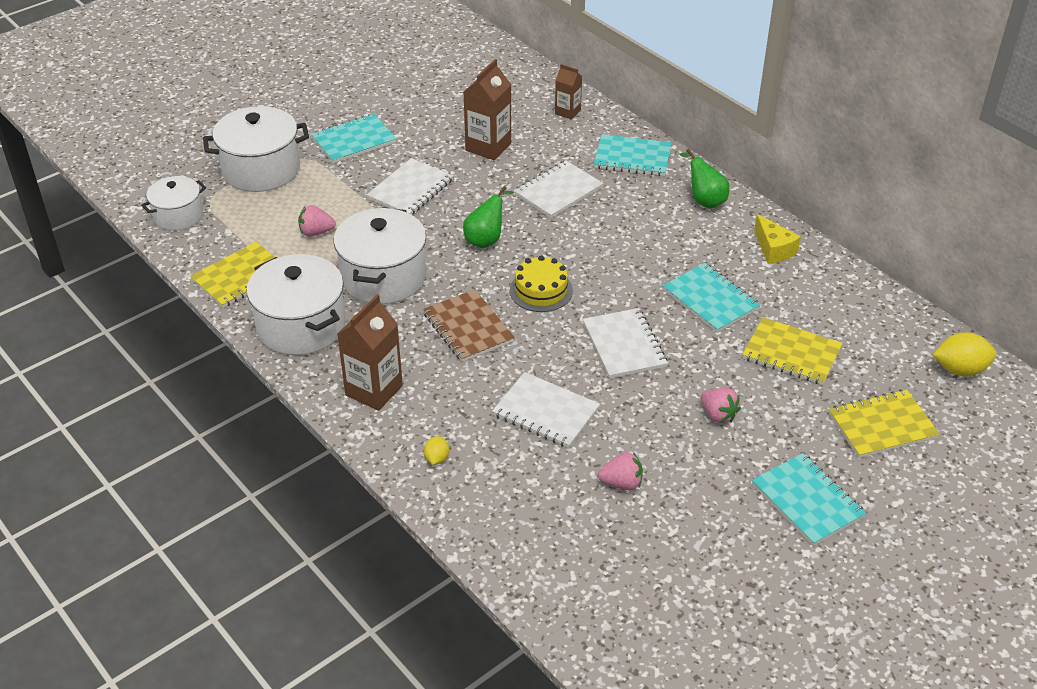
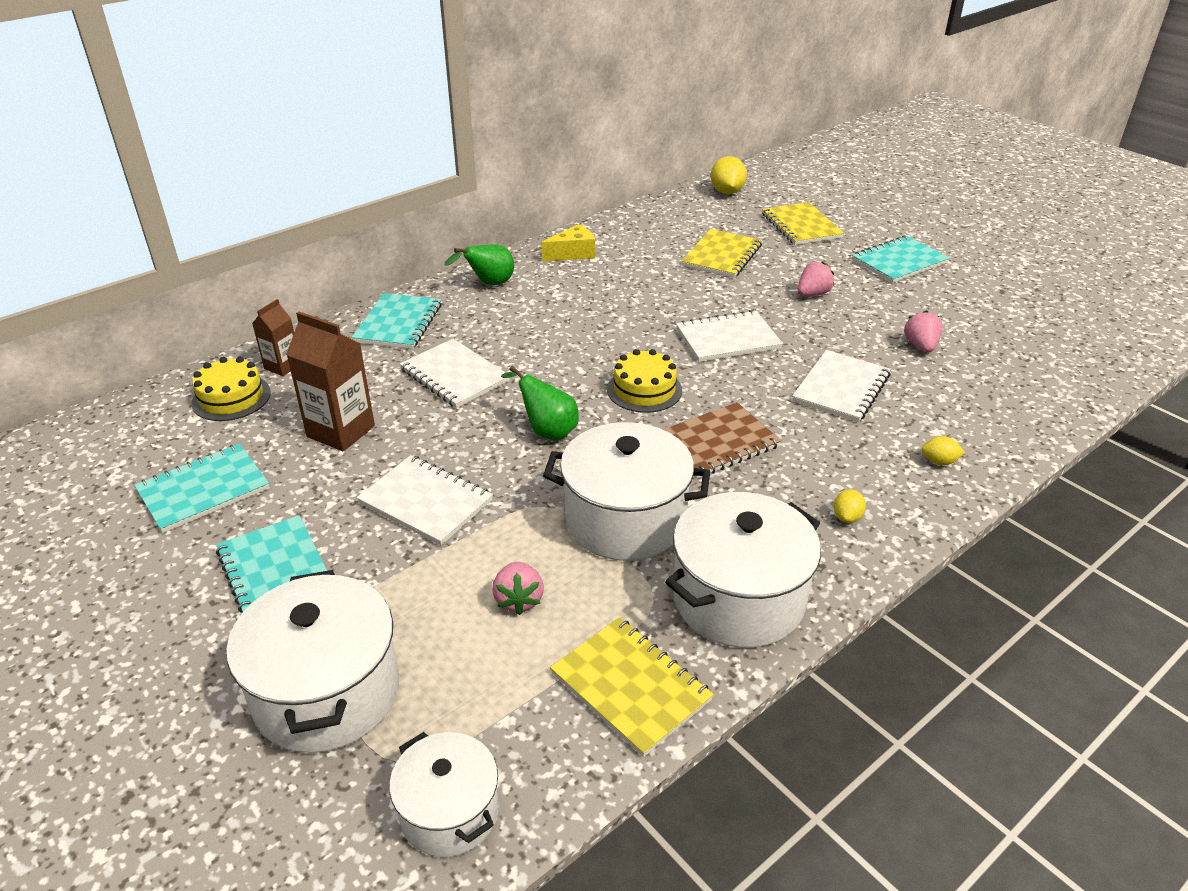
camera: 90 degrees left, 5 degrees down
(374, 390) = (847, 517): brown carton -> yellow lemon
(528, 97) = (231, 398): none -> yellow cake
(710, 299) = (651, 289): turquoise notebook -> turquoise notebook (203, 490)

